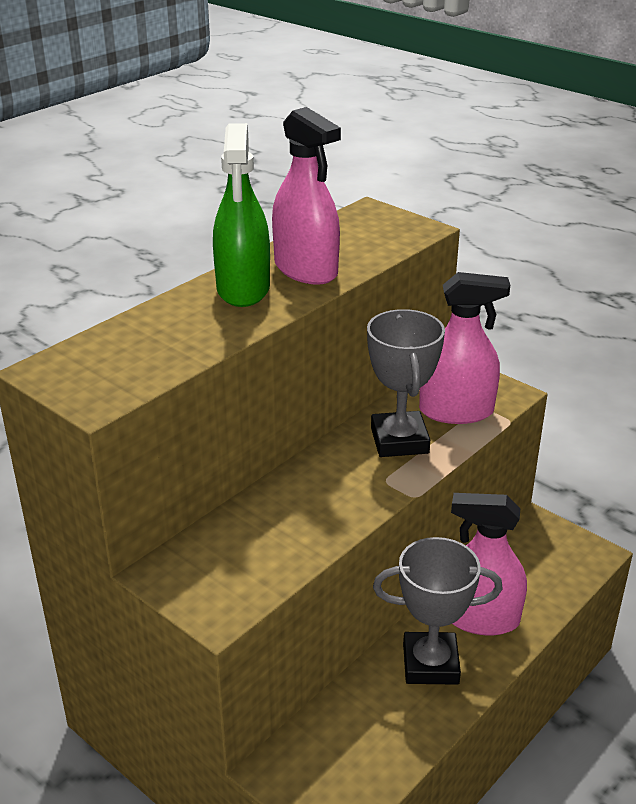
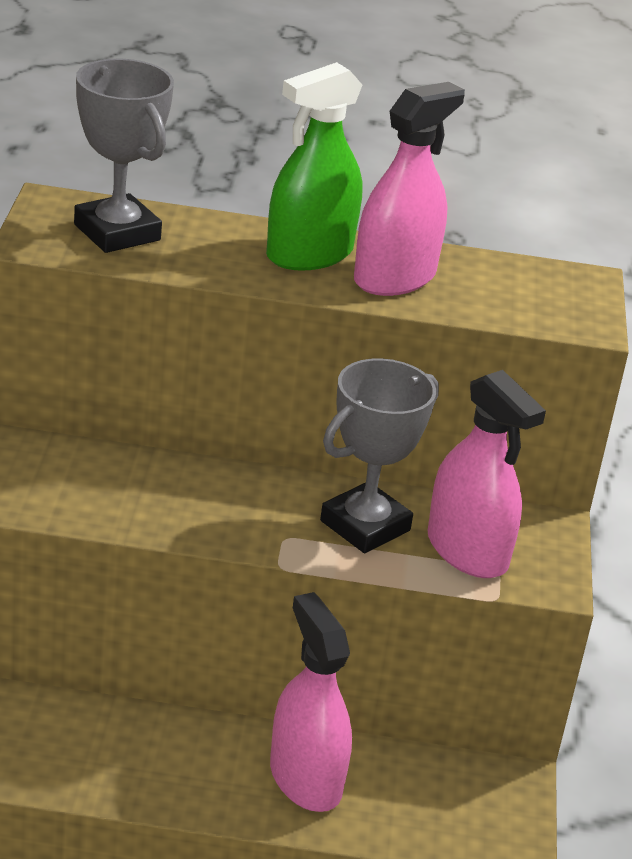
camera: 50 degrees right, 0 degrees up
(306, 269) = (394, 277): pink spray bottle -> pink spray bottle turned 150 degrees counterclockwise
(430, 664) = (200, 760): grey trophy -> grey trophy (117, 232)

